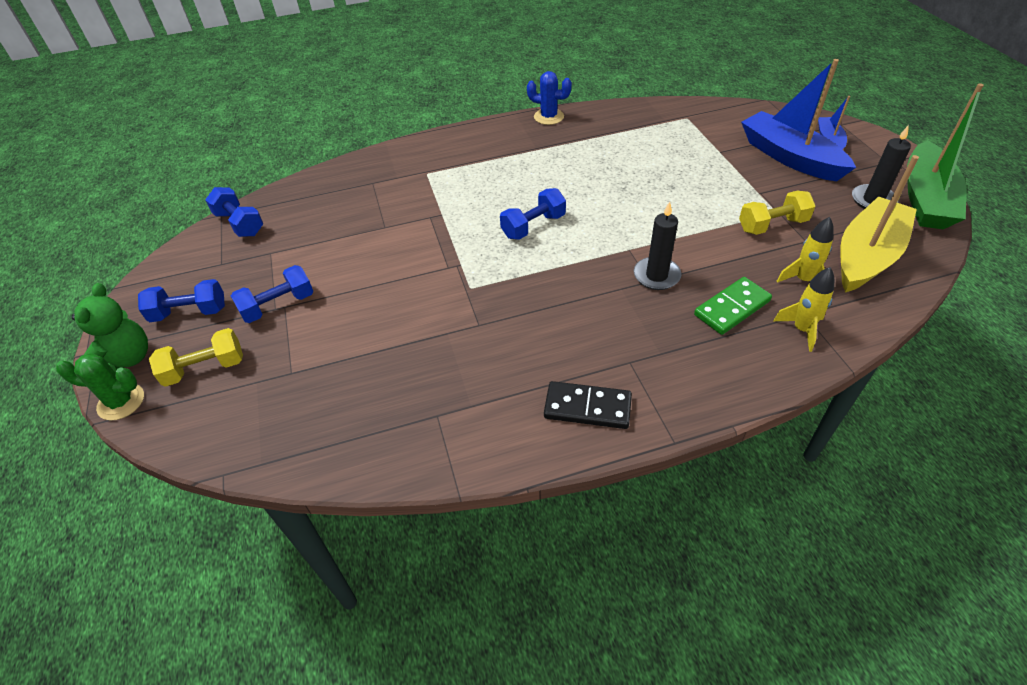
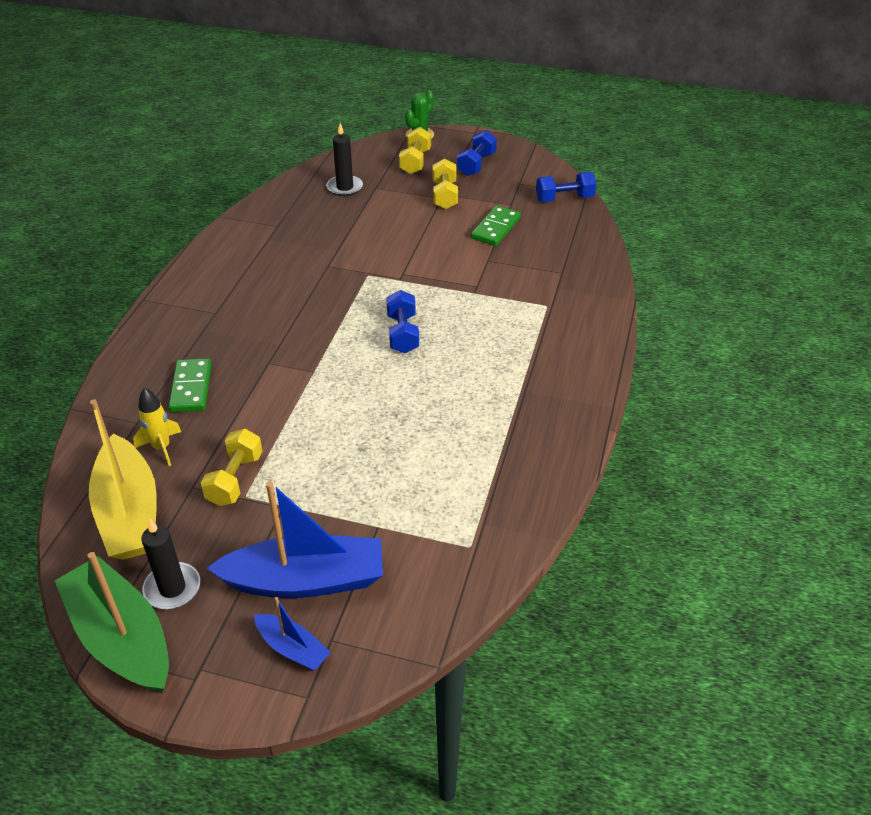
camera: 120 degrees right, 5 degrees down
(127, 359) = (455, 140): green teddy bear -> none
(278, 306) = (445, 195): blue dumbbell -> yellow dumbbell
(324, 244) = (495, 228): none -> green domino
(548, 117) = (580, 429): blue cactus -> none
(587, 407) = (208, 279): black domino -> none
(656, 276) = (269, 369): black candle -> black candle (345, 187)
(801, 330) = (128, 409): yellow rocket -> none

